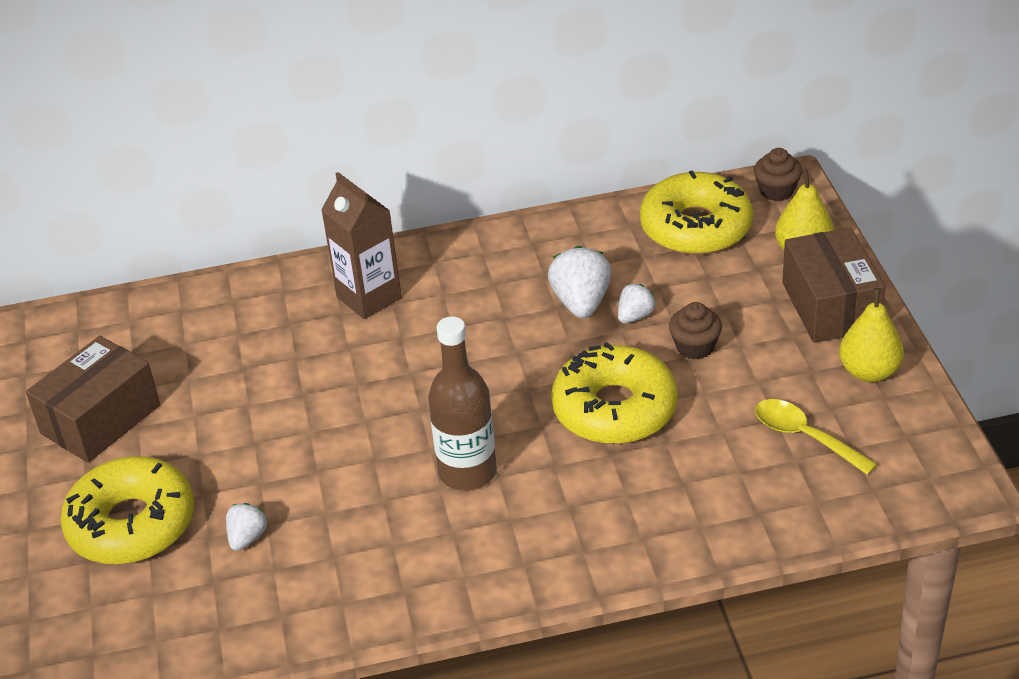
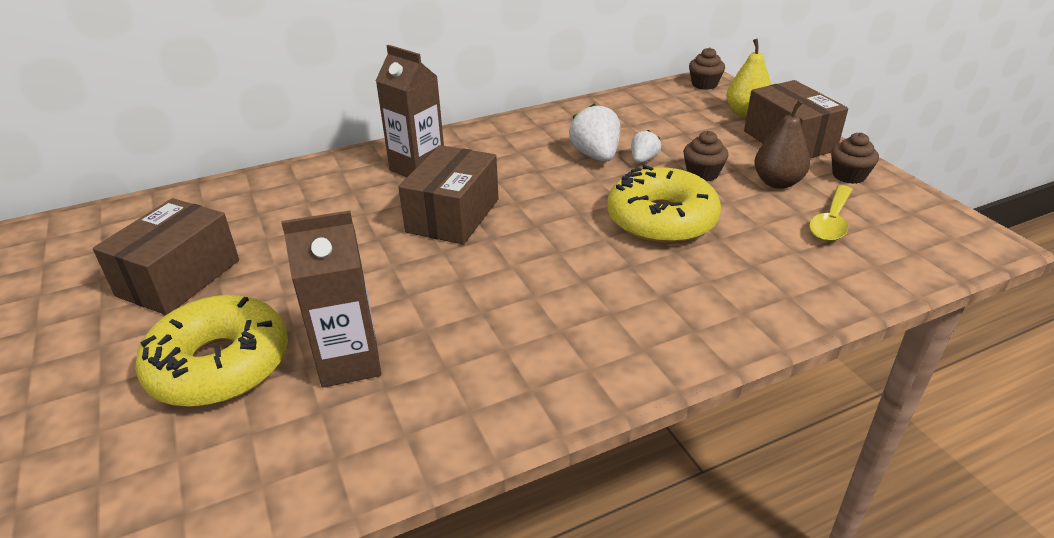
camera: 15 degrees left, 5 degrees down
(247, 537) = (349, 362): white strawberry -> brown carton
(389, 373) = (453, 215): none -> brown box
(467, 472) = (553, 279): brown bottle -> none
(696, 227) = (659, 107): yellow donut -> none
(776, 371) = (777, 182): none -> brown pear
(805, 436) = (831, 222): yellow spoon -> yellow spoon turned 90 degrees counterclockwise
(869, 372) = (848, 176): yellow pear -> brown cupcake

